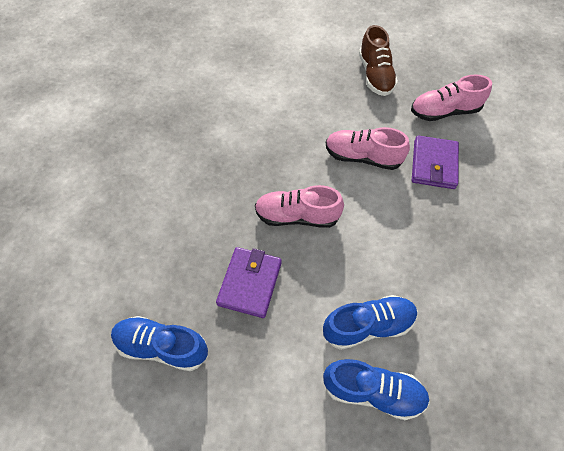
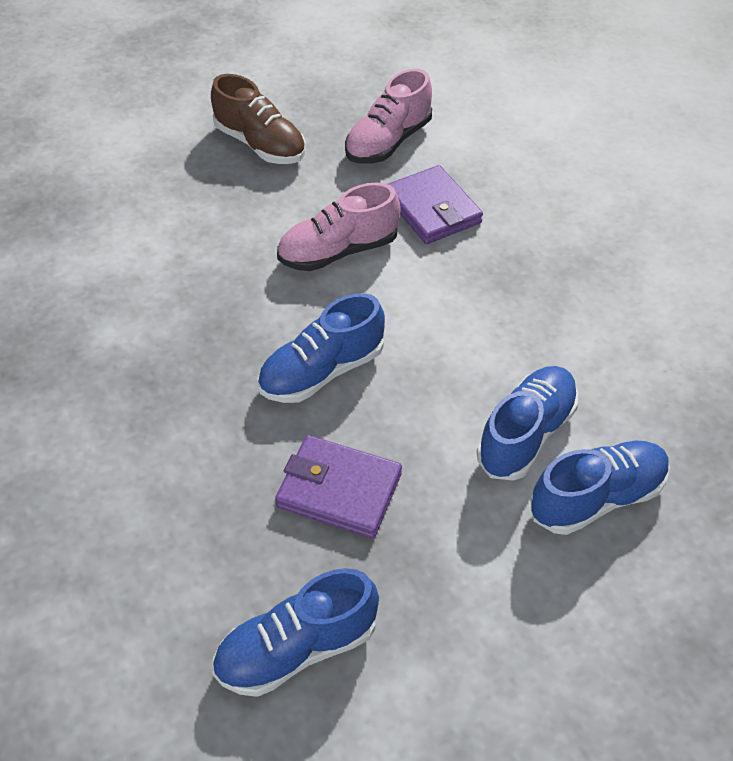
camera: 40 degrees left, 10 degrees down
(250, 283) = (339, 490): purple wallet -> purple wallet turned 45 degrees counterclockwise
(297, 216) = (322, 371): pink shoe -> blue shoe

